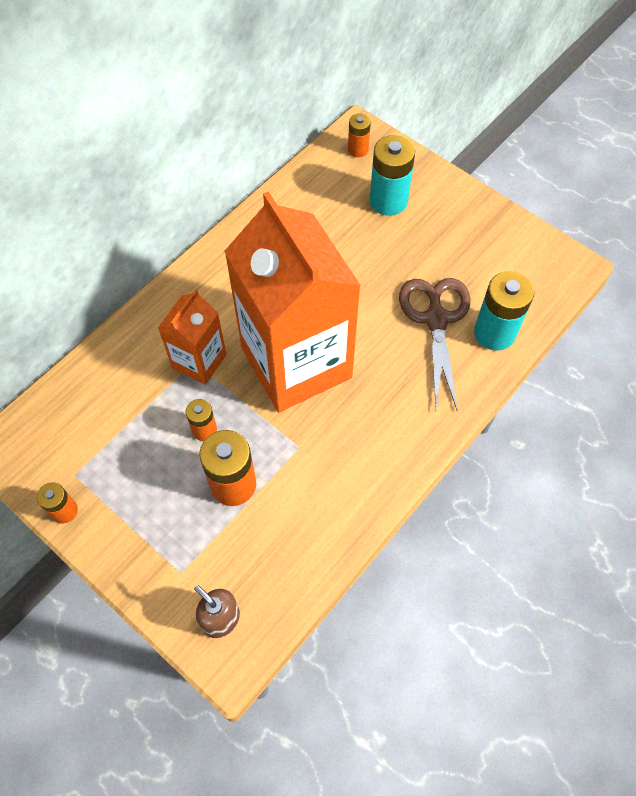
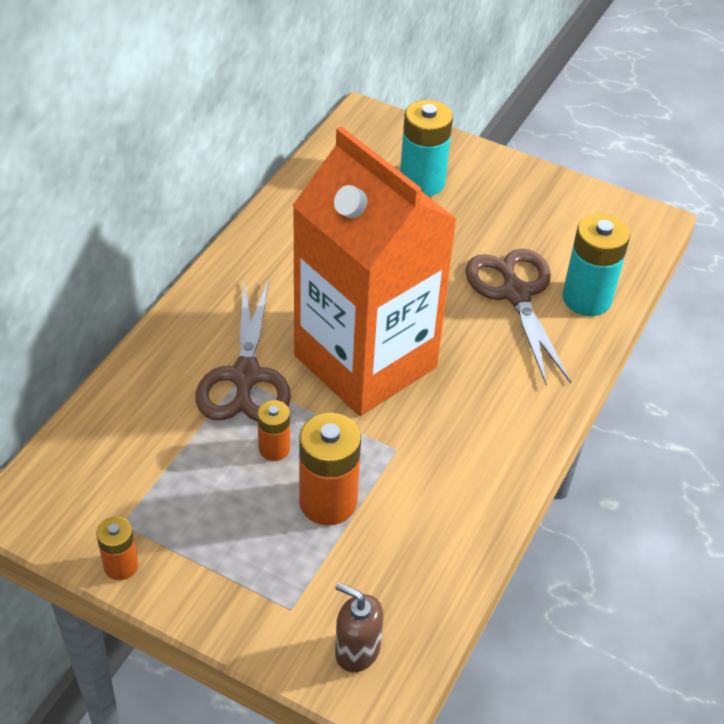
camera: 15 degrees left, 15 degrees down
(199, 361) = (245, 376): orange carton -> brown scissors
(358, 149) = (370, 135): orange battery -> none

